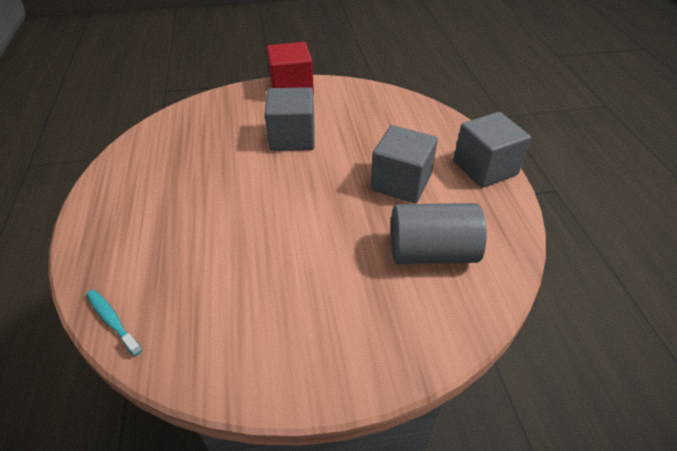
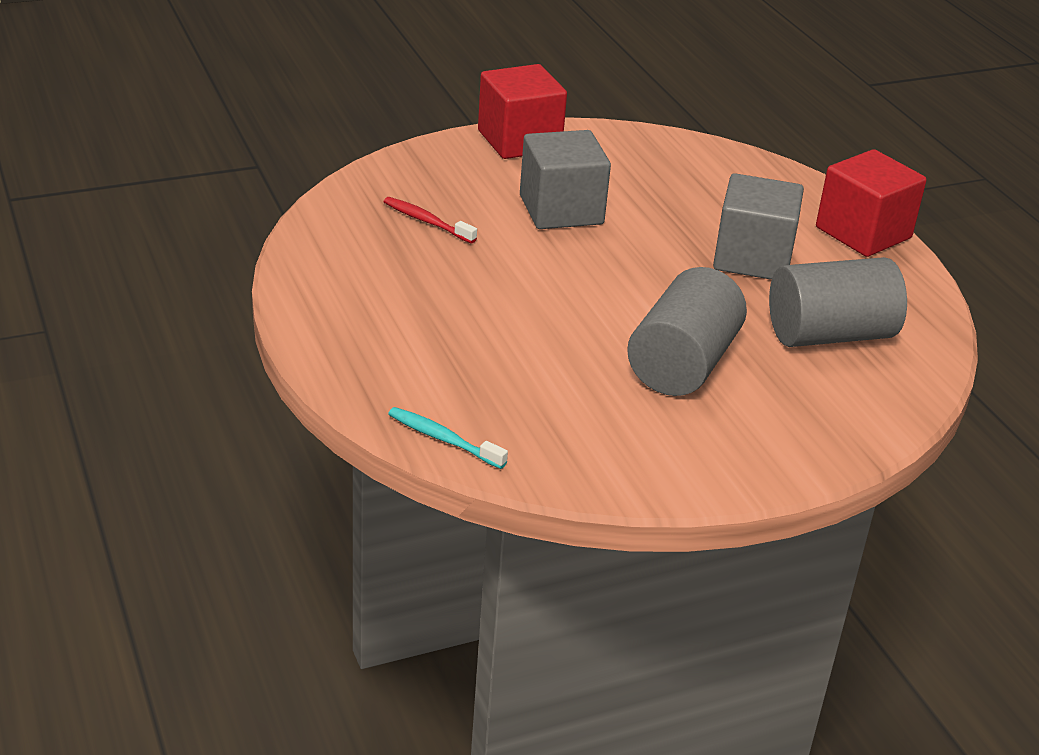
camera: 15 degrees left, 10 degrees down
(206, 140) = (426, 221): none -> red toothbrush
(314, 269) = (682, 364): none -> grey cylinder
(485, 168) = (863, 233): grey cube -> red cube

